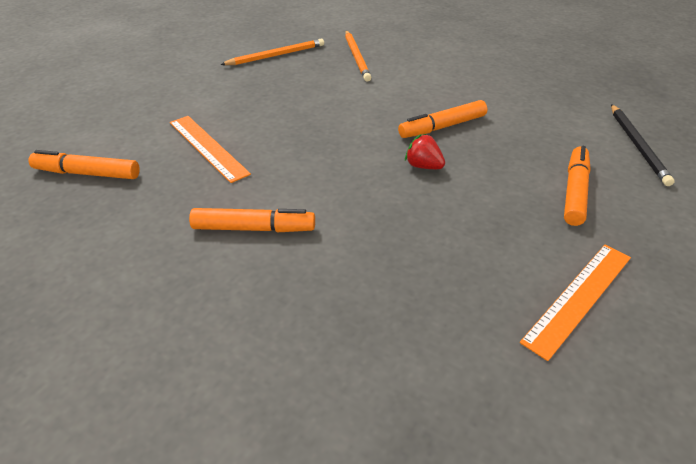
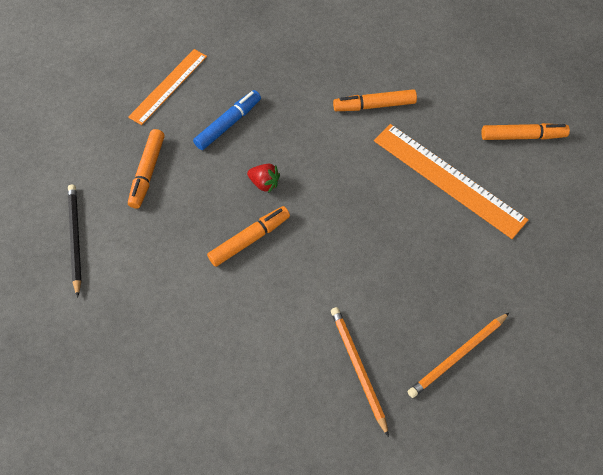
camera: 170 degrees right, 20 degrees up
(207, 147) = (448, 179): orange ruler -> orange ruler, size x1.51
(471, 231) = (228, 124): none -> blue marker

